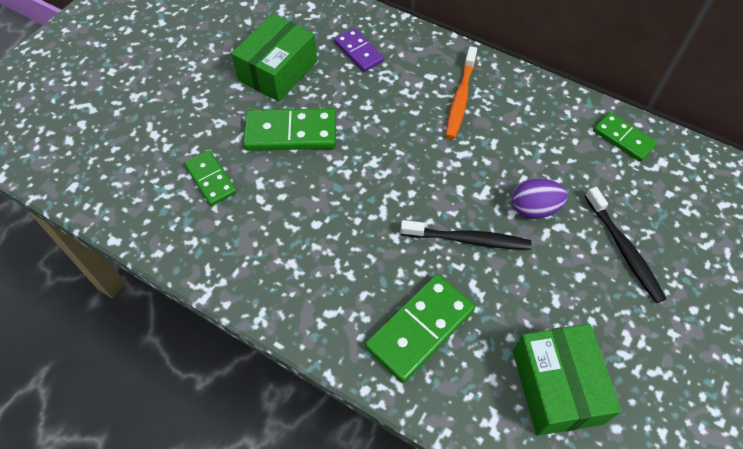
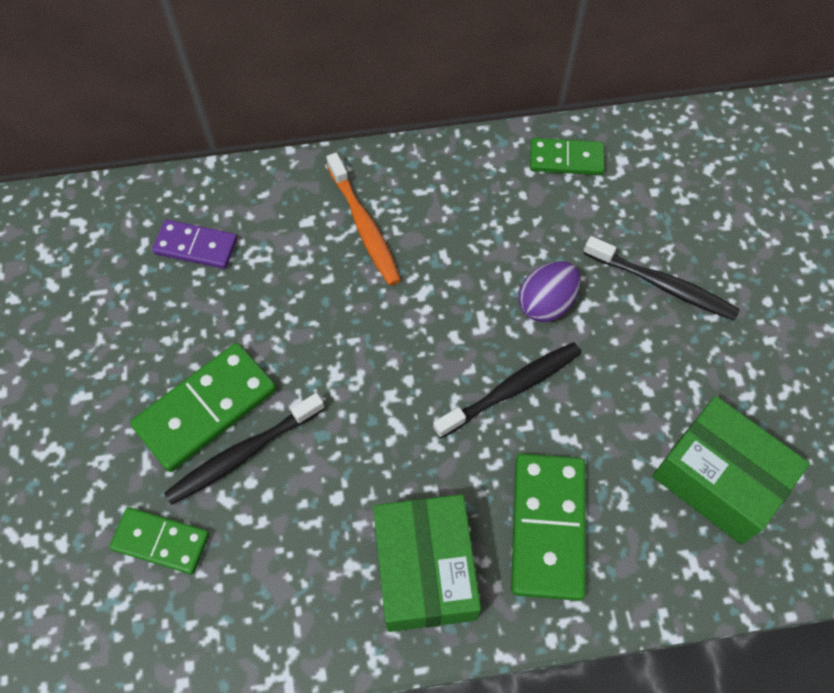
camera: 40 degrees left, 5 degrees up
(277, 70) = (115, 340): green box -> green box (425, 569)
(288, 167) = (243, 454): none -> black toothbrush

